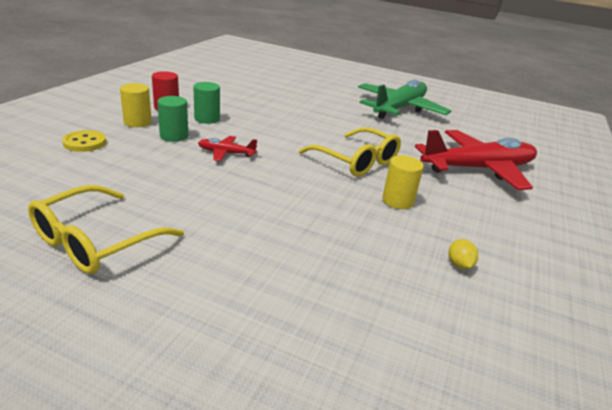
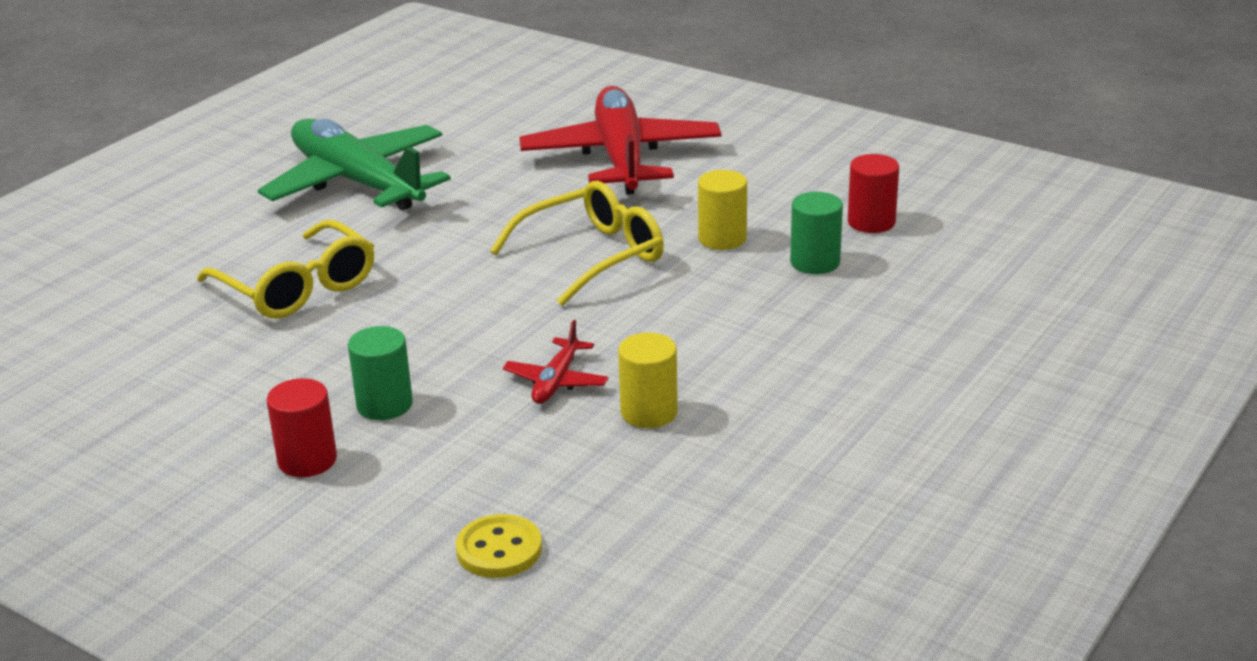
camera: 75 degrees left, 0 degrees up
(96, 242) = (850, 489): yellow glasses -> yellow glasses (297, 288)
(137, 122) = (393, 493): yellow cylinder -> yellow cylinder (649, 412)
(174, 136) = (473, 442): green cylinder -> green cylinder (815, 262)
(459, 265) = (871, 222): yellow lemon -> red cylinder

